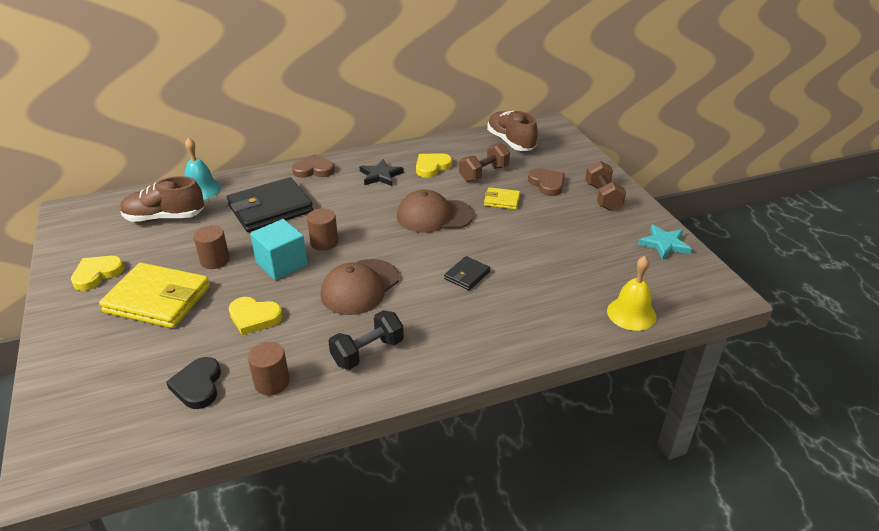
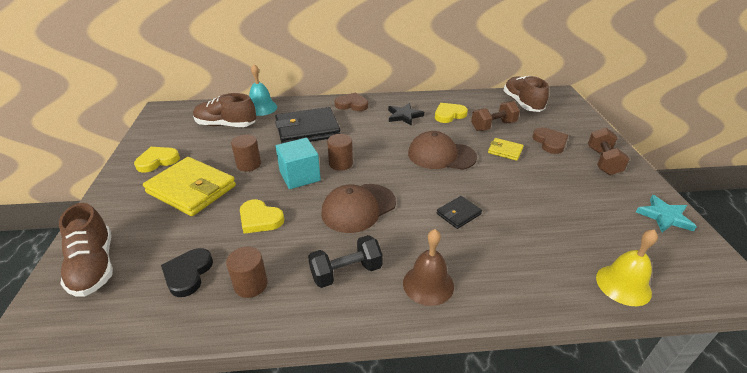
camera: 15 degrees right, 0 degrees up
(84, 399) = (94, 266): none -> brown shoe
(452, 347) = (428, 284): none -> brown bell

